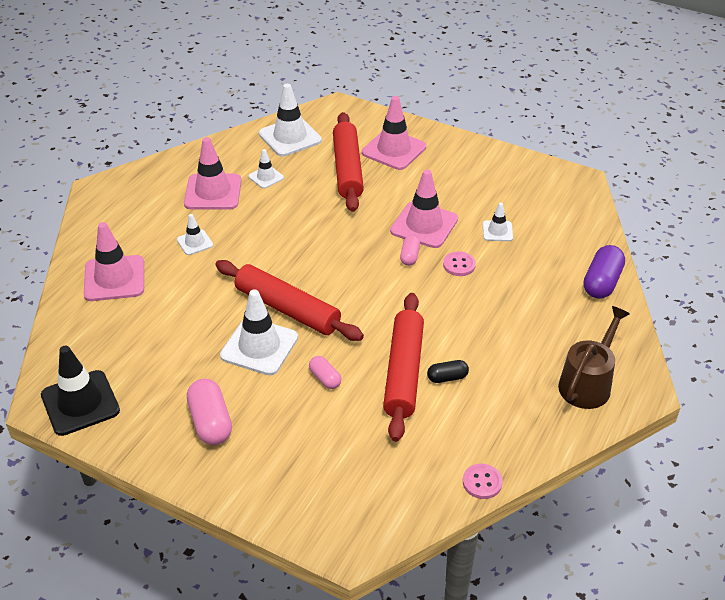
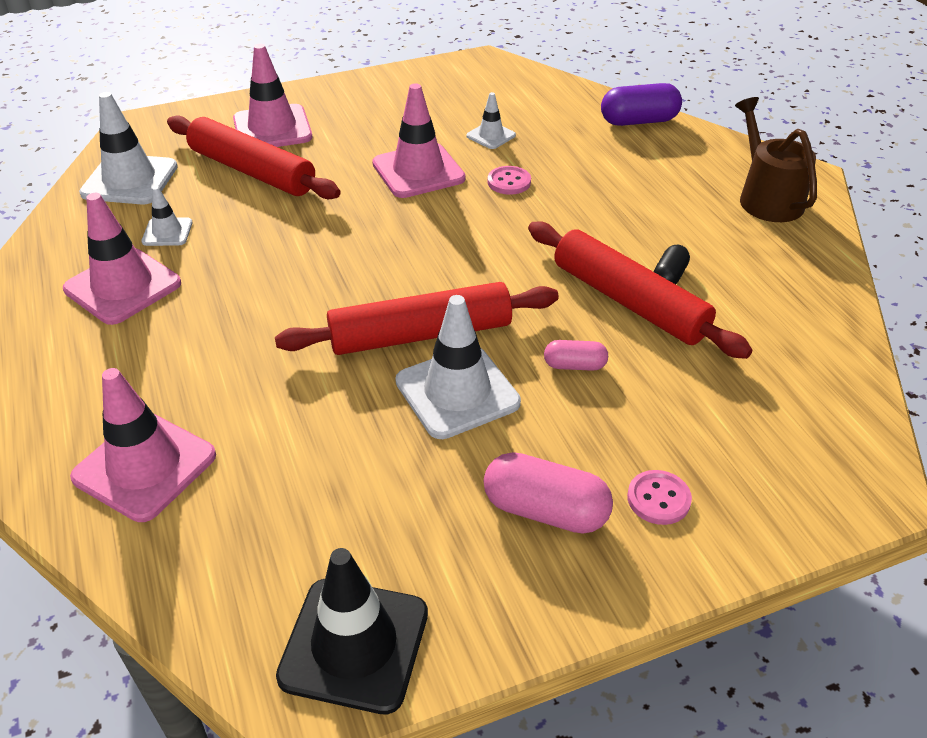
camera: 50 degrees left, 0 degrees up
(195, 242) = (190, 350): white traffic cone -> none
(409, 256) = (453, 204): pink capsule -> none
(482, 482) = (848, 334): pink button -> pink button (658, 499)
(602, 282) = (639, 121): purple capsule -> purple capsule turned 75 degrees counterclockwise

